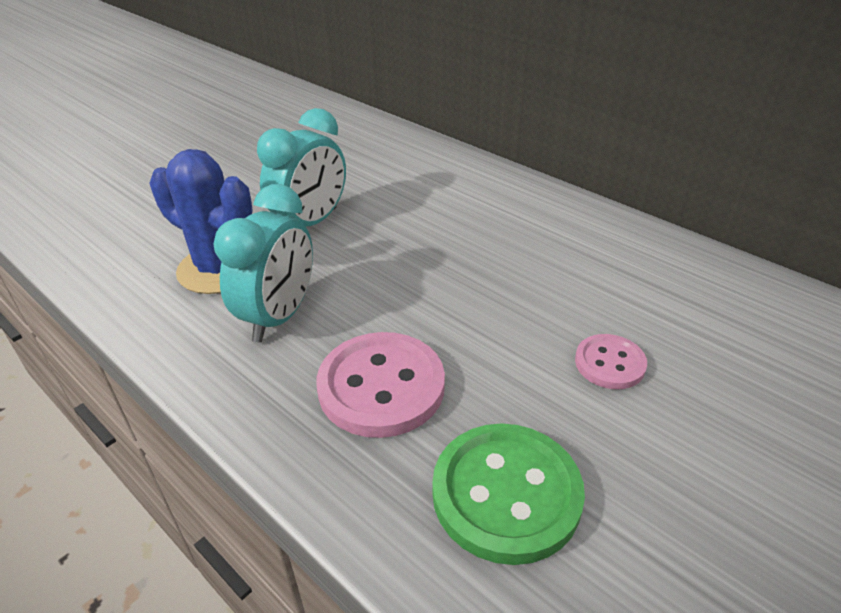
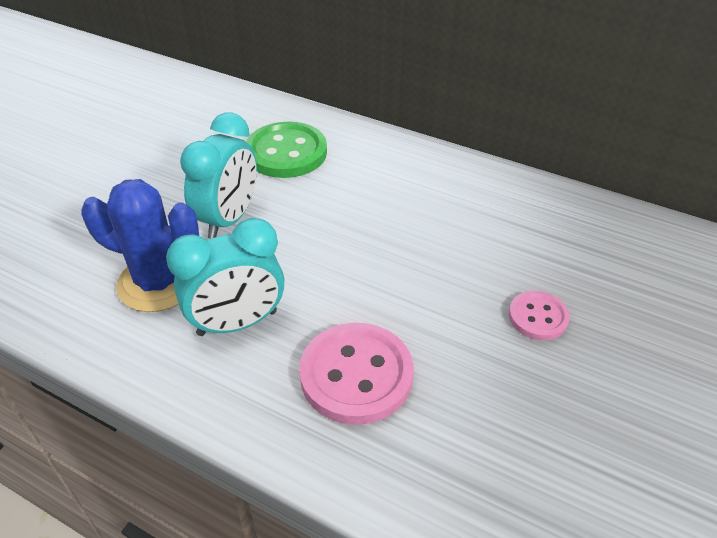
camera: 15 degrees left, 5 degrees up
(279, 317) = (237, 323): turquoise clock -> turquoise clock turned 60 degrees clockwise
(506, 494) = (491, 450): green button -> green button (286, 153)

